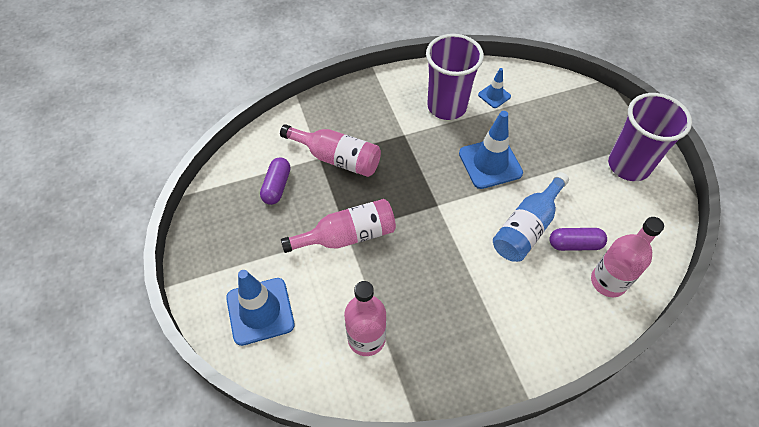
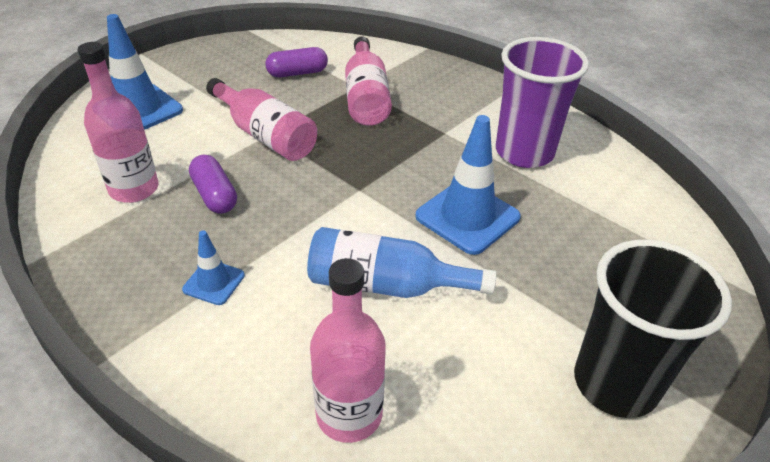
camera: 60 degrees right, 15 degrees down
(494, 95) = (590, 188): blue traffic cone -> blue traffic cone (214, 282)
(574, 244) = (394, 349): purple capsule -> purple capsule (214, 195)
(628, 165) = (615, 383): purple cup -> black cup

